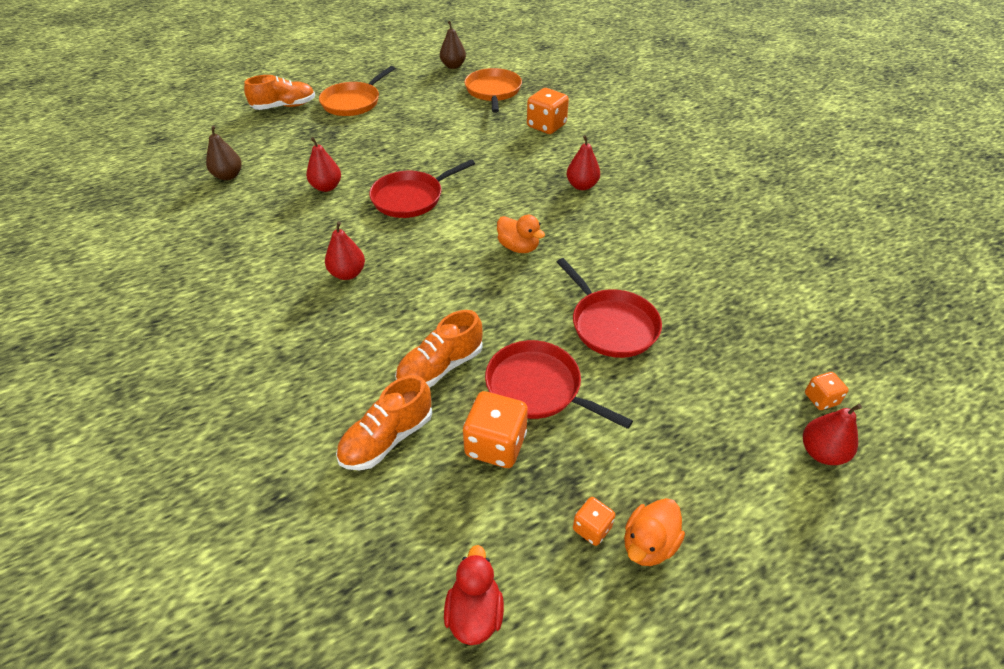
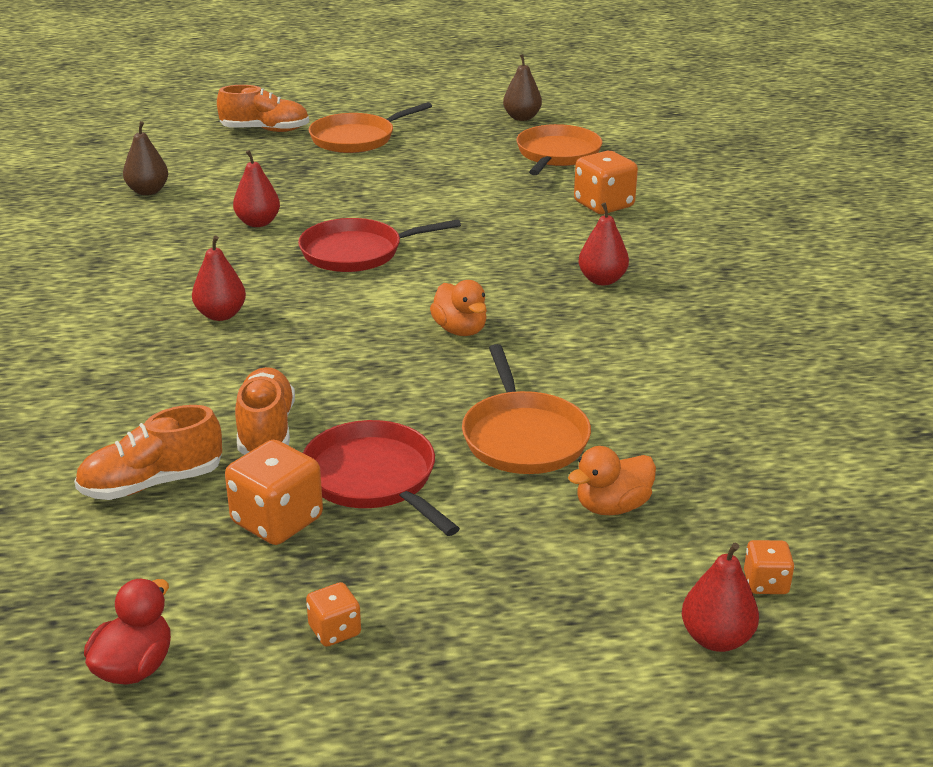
camera: 20 degrees right, 15 degrees down
(440, 367) = (266, 430): orange shoe -> orange shoe turned 105 degrees clockwise
(611, 325) = (523, 437): red pan -> orange pan
(648, 544) = (395, 665): orange duck -> orange duck (612, 507)

